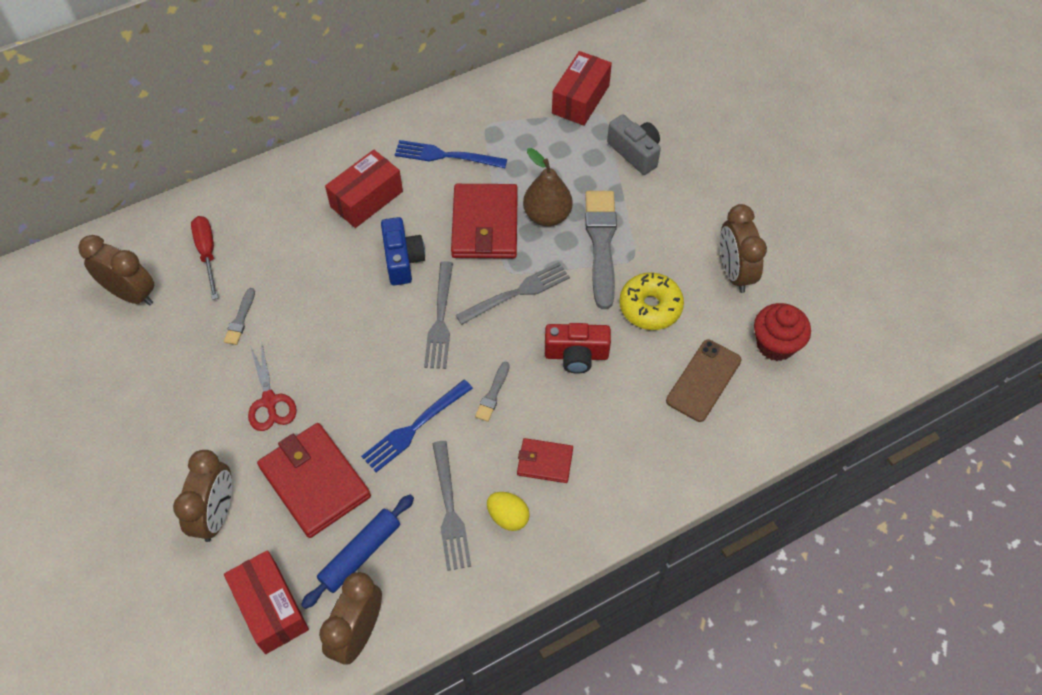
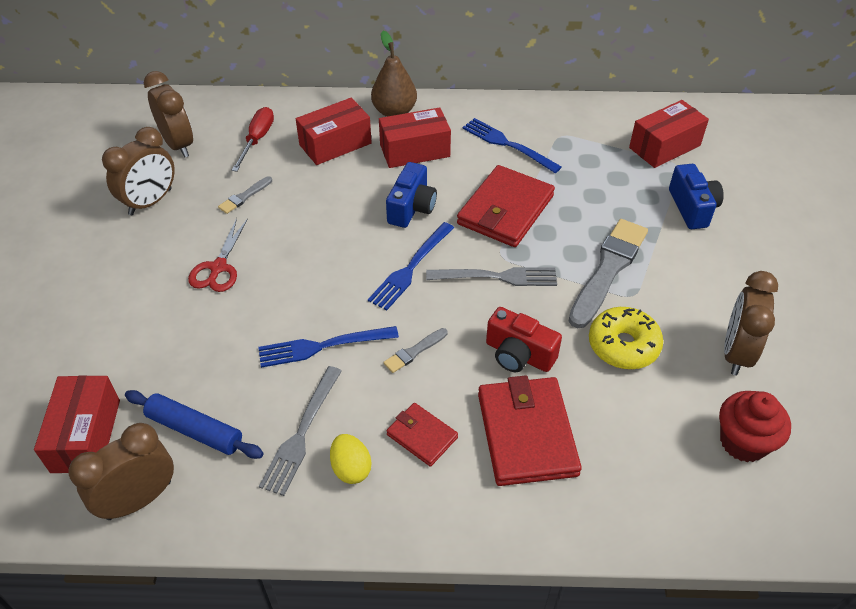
camera: 30 degrees right, 10 degrees down
(216, 514) = (107, 335): brown clock -> brown clock (150, 202)
(287, 225) = (335, 144): none -> red box
(315, 481) = (204, 349): red wallet -> red wallet (527, 433)
(360, 554) = (195, 430): blue rolling pin -> blue rolling pin turned 45 degrees clockwise
(440, 320) = (410, 268): grey fork -> blue fork
(547, 215) = (569, 226): brown pear -> brown pear (394, 112)
(635, 152) = (692, 208): grey camera -> blue camera
(703, 380) = (639, 439): brown phone -> none

